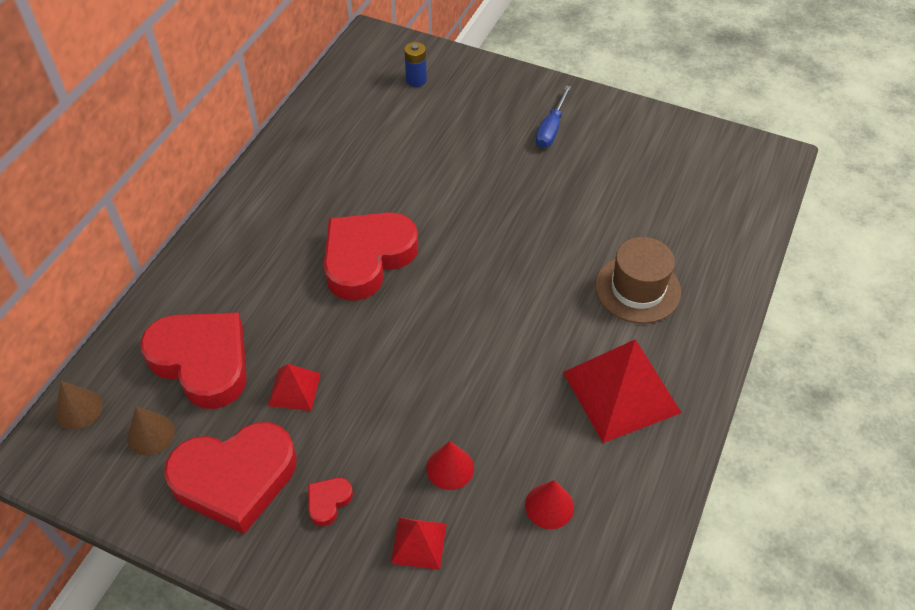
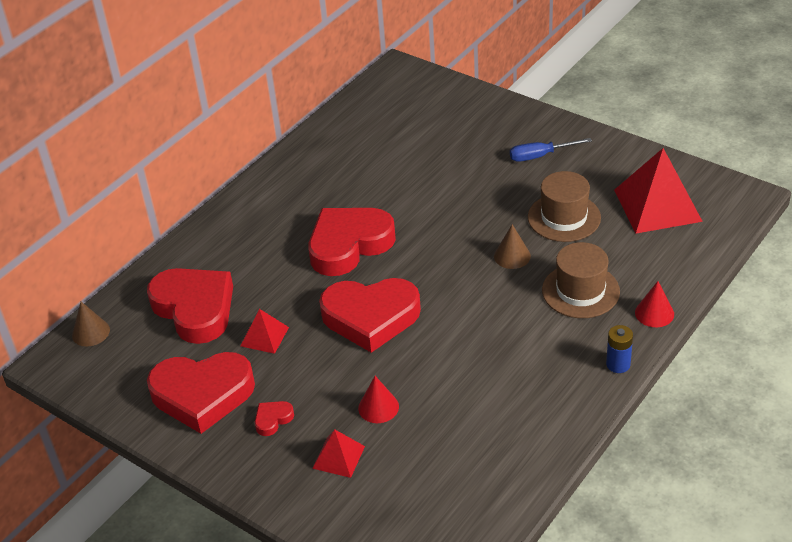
camera: 15 degrees right, 10 degrees down
(151, 434) = (143, 356): brown cone -> brown cone (512, 256)
(413, 349) = (370, 317): none -> red heart
(416, 80) = (428, 107): blue battery -> blue battery (618, 364)
(549, 506) = (454, 444): red cone -> red cone (654, 313)
(551, 129) = (540, 156): blue screwdriver -> blue screwdriver turned 45 degrees clockwise
(596, 200) = (564, 217): none -> brown hat
(621, 392) = (541, 368): red pyramid -> red pyramid (657, 205)

